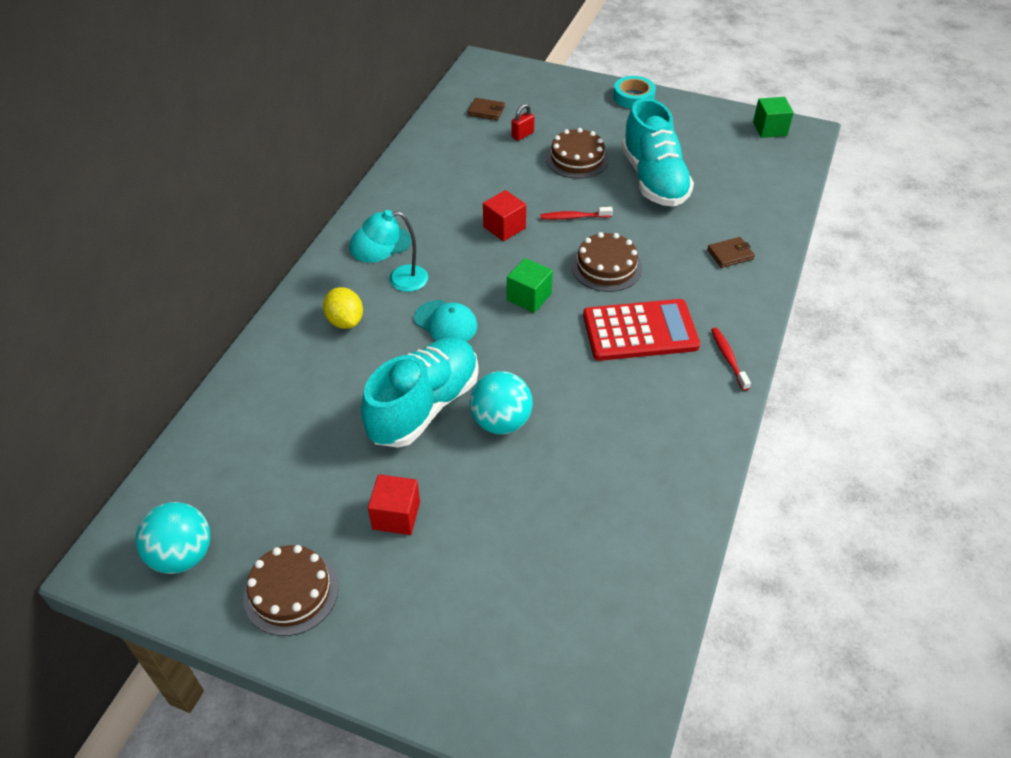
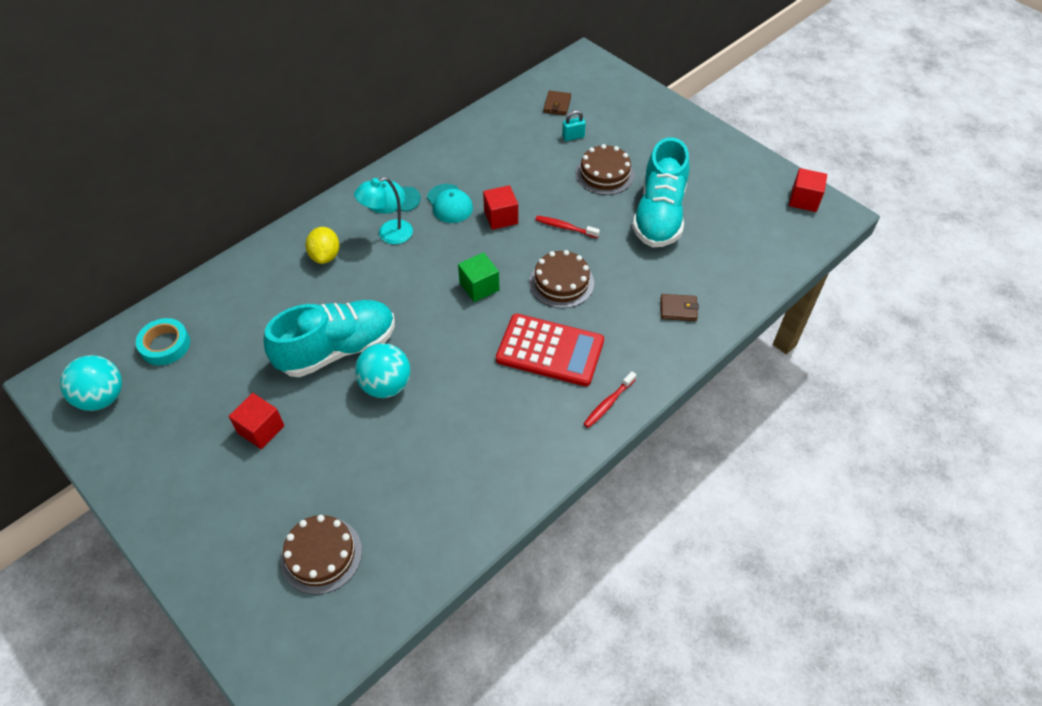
camera: 25 degrees right, 5 degrees up
(291, 592) = (154, 457): brown cake -> brown cake (321, 555)
(399, 279) = (388, 234): turquoise lamp -> turquoise lamp turned 45 degrees counterclockwise
(446, 322) = (399, 285): turquoise cap -> turquoise cap (449, 204)
(486, 111) = (557, 105): brown wallet -> brown wallet turned 60 degrees clockwise
(522, 135) = (573, 136): red padlock -> turquoise padlock
(633, 97) = (697, 129): turquoise tape -> turquoise tape (165, 345)
(728, 358) = (608, 403): red toothbrush -> red toothbrush turned 150 degrees counterclockwise
(769, 129) = (804, 200): green cube -> red cube

